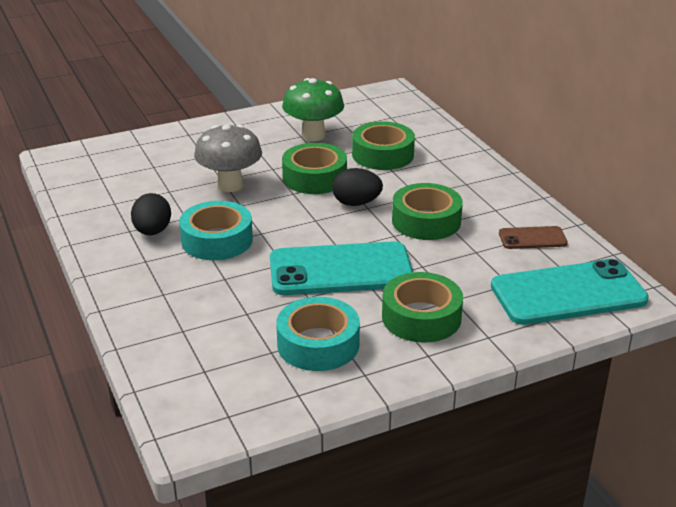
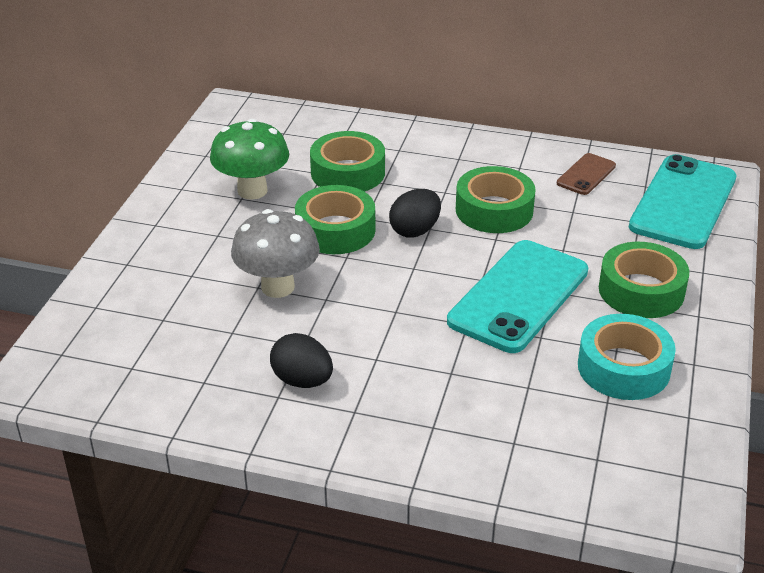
camera: 50 degrees left, 5 degrees up
(217, 240) = (374, 345): turquoise tape -> none

